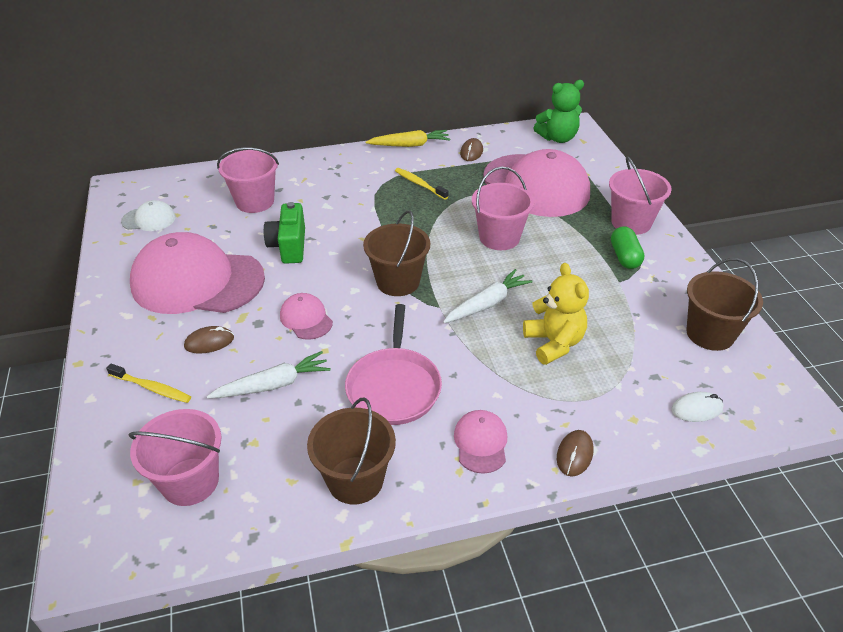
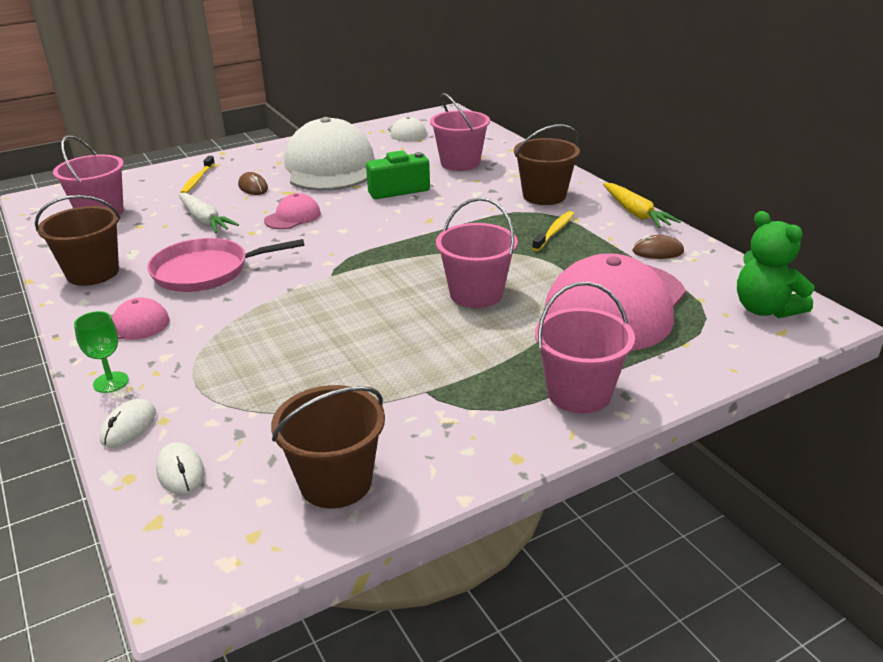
camera: 75 degrees right, 10 degrees down
(197, 281) = (329, 167): pink cap -> white cap
(398, 282) = (364, 248): brown bucket -> brown bucket (544, 196)
(487, 304) = (344, 302): white carrot -> none
(554, 343) = (286, 352): yellow teddy bear -> none
(574, 454) = (111, 382): brown mouse -> green goblet
(624, 257) = (486, 393): green capsule -> none
(640, 440) = (128, 426): none -> white mouse

